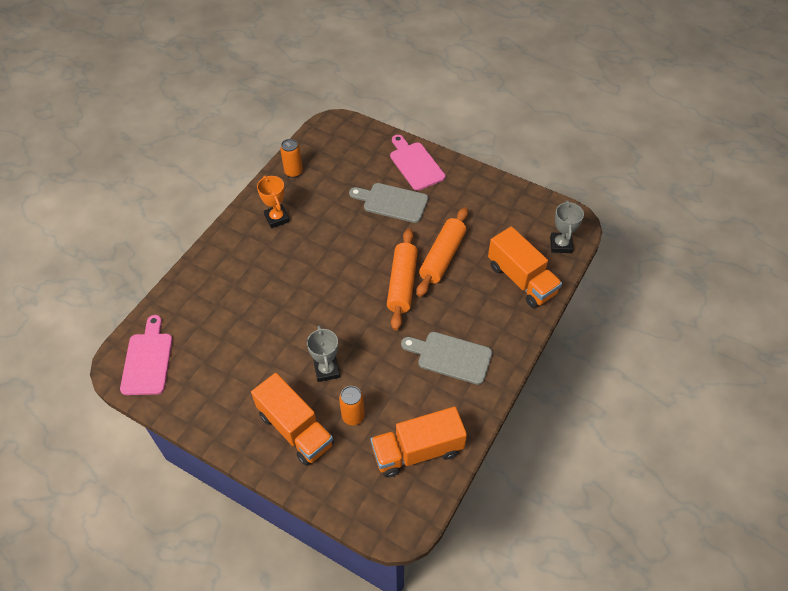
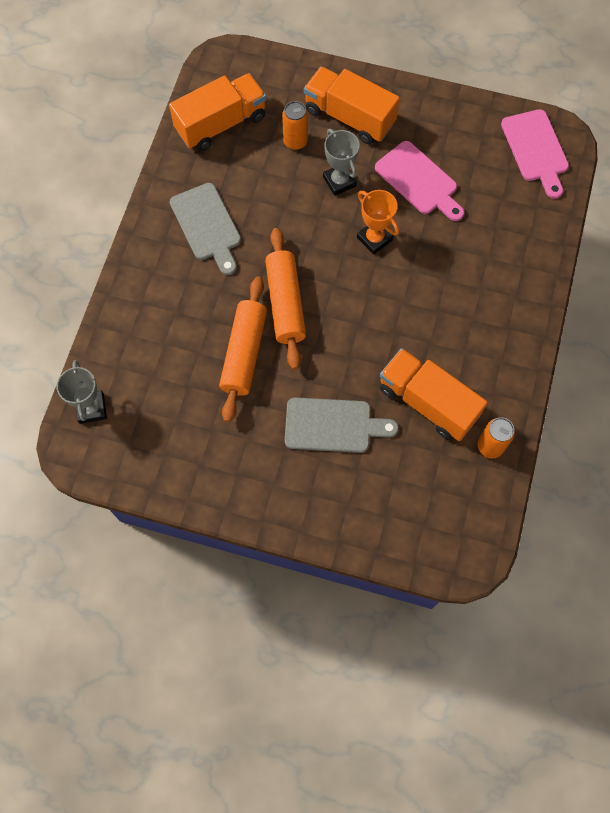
camera: 165 degrees right, 15 degrees up
(277, 218) = (479, 362): orange trophy -> orange trophy (374, 239)
(415, 164) = (319, 504): pink cutting board -> pink cutting board (419, 181)
(450, 357) = (207, 226): grey cutting board -> grey cutting board turned 60 degrees clockwise
(521, 279) = (138, 343): orange truck -> orange truck (427, 402)

